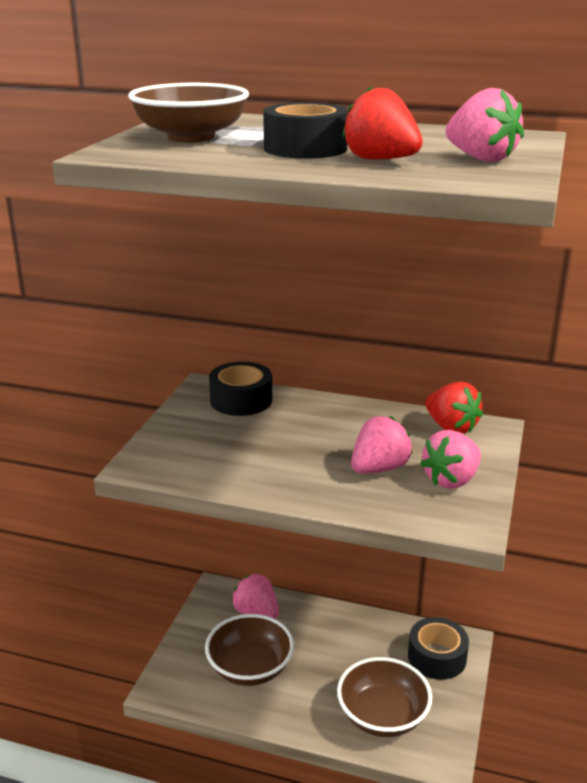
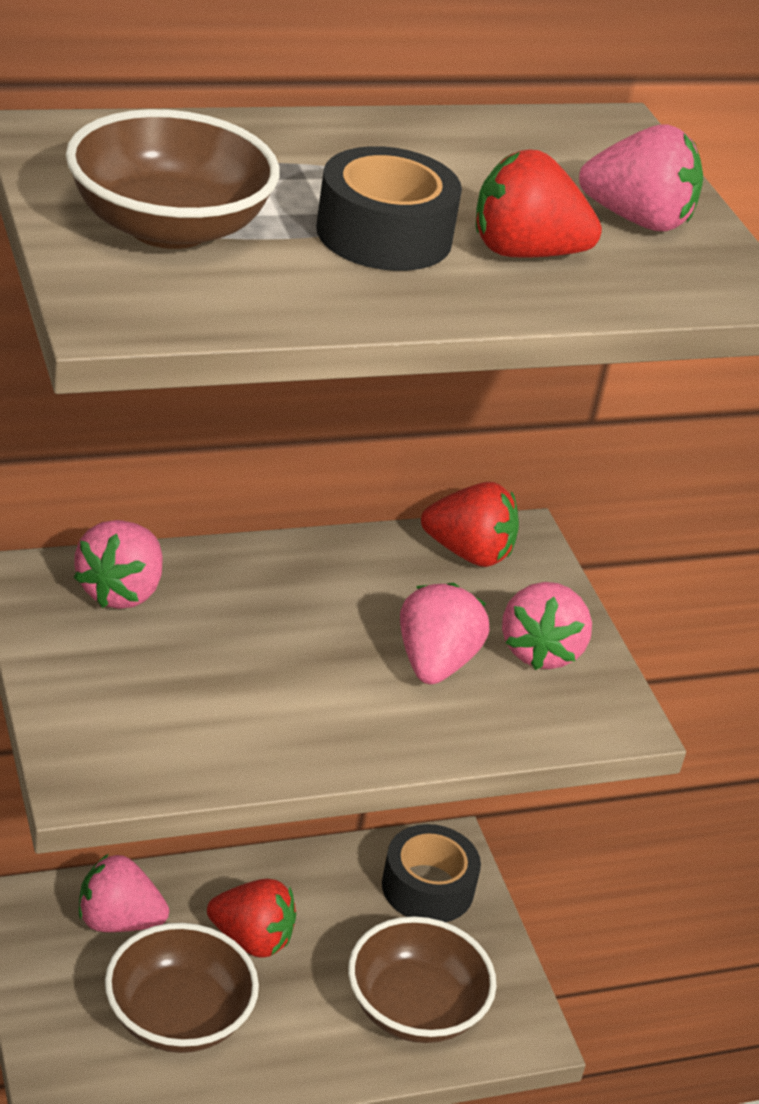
camera: 40 degrees left, 10 degrees up
(241, 400) = (121, 591): black tape -> pink strawberry
(317, 646) = (251, 939): none -> red strawberry

